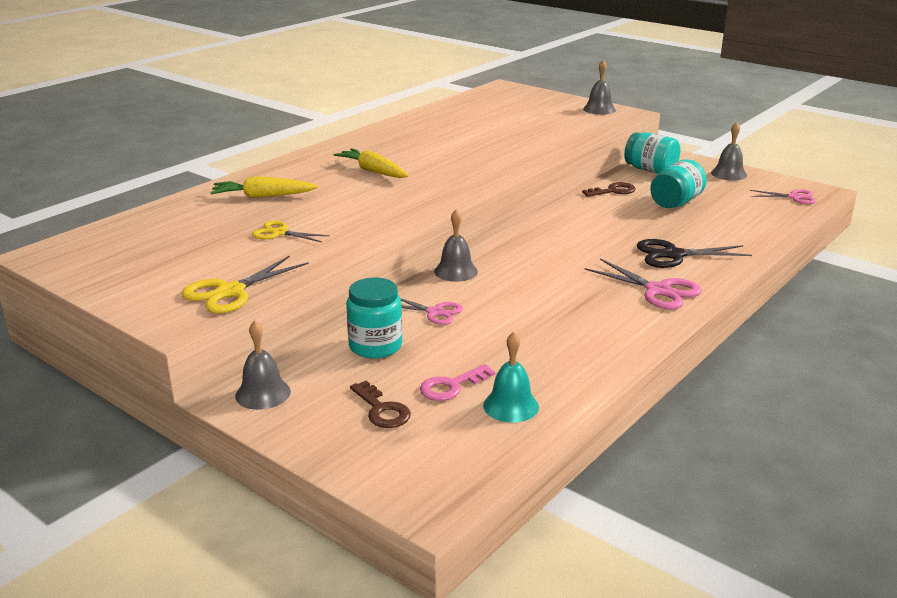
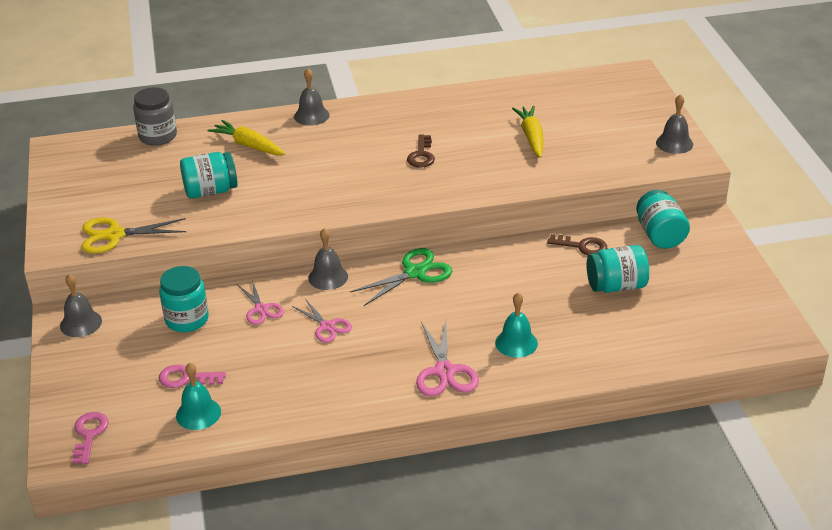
camera: 40 degrees right, 10 degrees up
(153, 216) = (158, 136): none -> grey jar
(279, 233) = (210, 191): yellow scissors -> turquoise jar
(373, 171) = (360, 149): yellow carrot -> yellow carrot (531, 137)
(382, 410) = (125, 373): brown key -> brown key (421, 155)
(429, 474) = (89, 434): none -> pink key
(522, 244) = (415, 273): none -> green scissors
(673, 255) = (516, 343): black scissors -> turquoise bell
(728, 174) = (730, 273): grey bell -> grey bell (311, 116)
(794, 197) = (743, 331): pink scissors -> pink scissors (327, 326)

